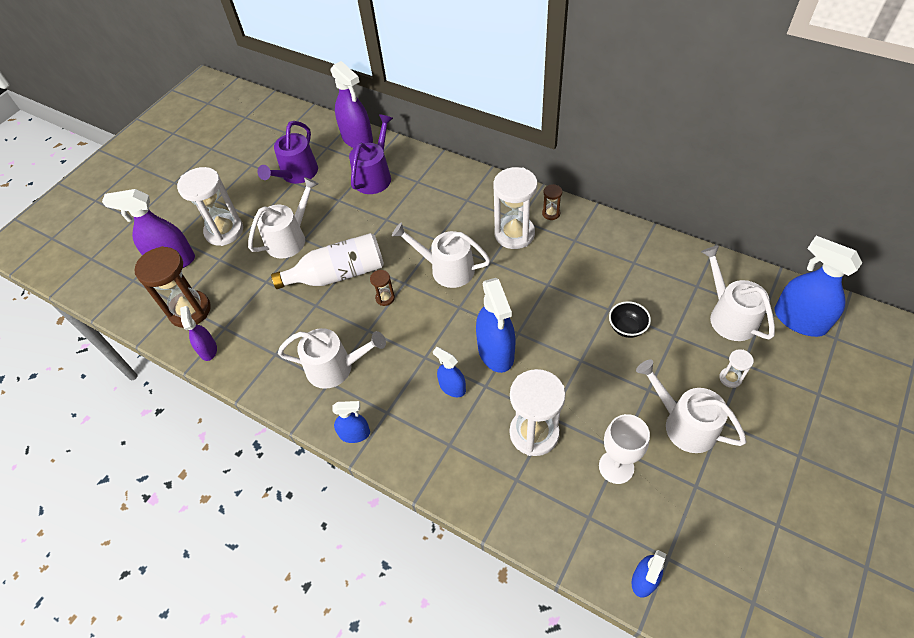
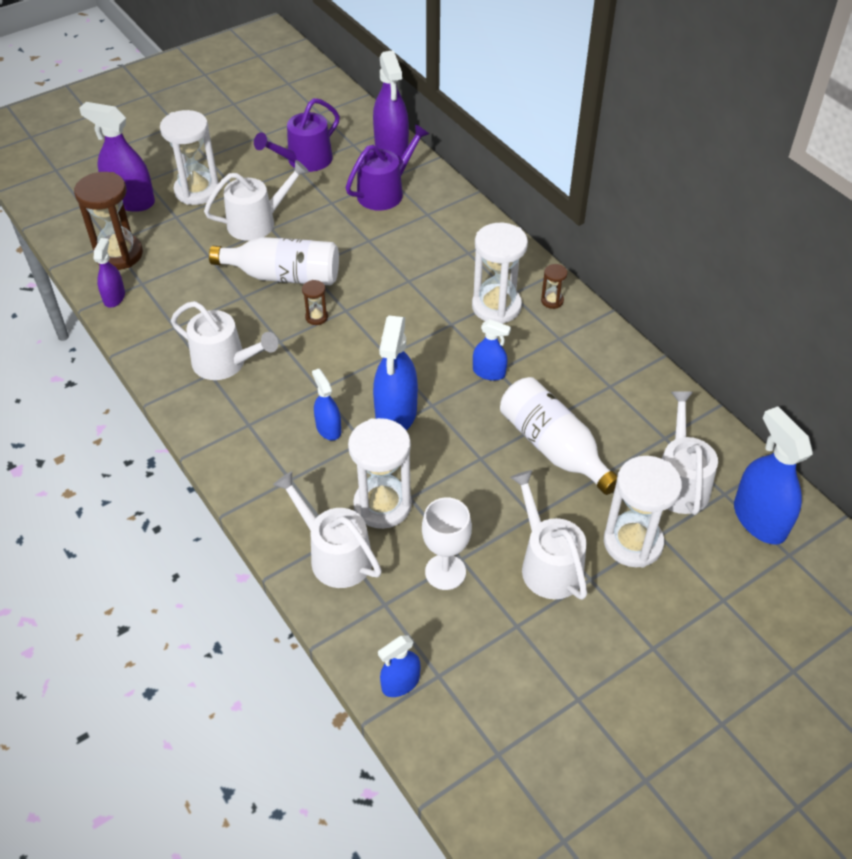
camera: 20 degrees right, 5 degrees down
(355, 434) = (205, 431): blue spray bottle -> blue spray bottle (489, 372)
(447, 269) = (399, 314): white watering can -> white watering can (335, 556)
(627, 328) = (553, 447): black bowl -> white bottle
(730, 378) = (633, 543): white hourglass -> white hourglass, size x2.20

